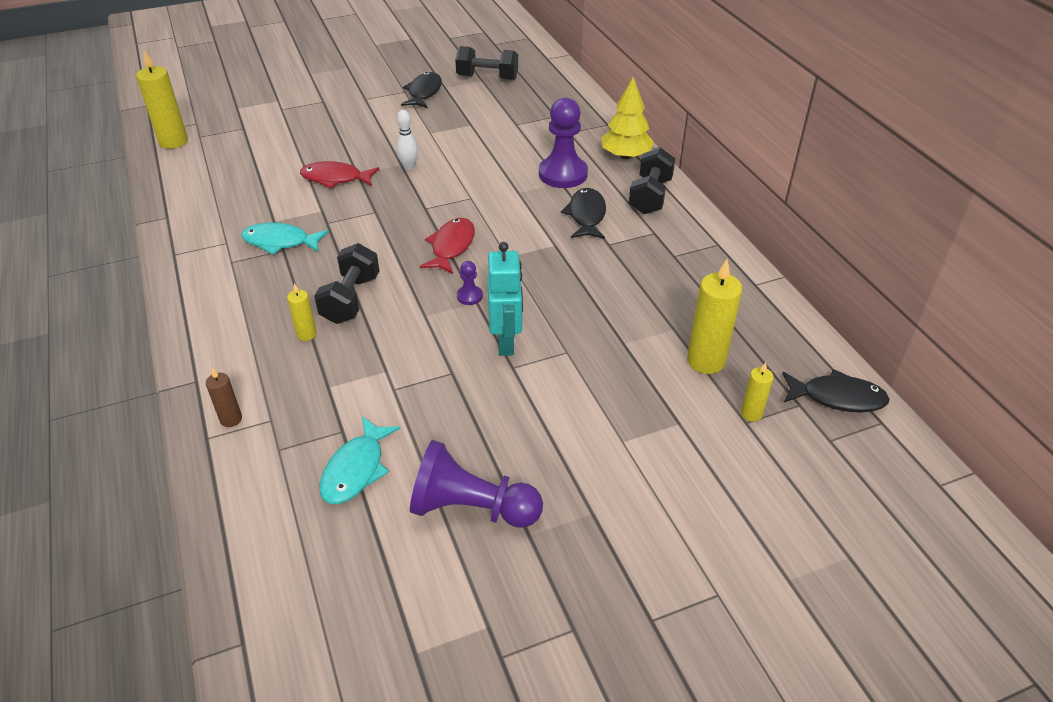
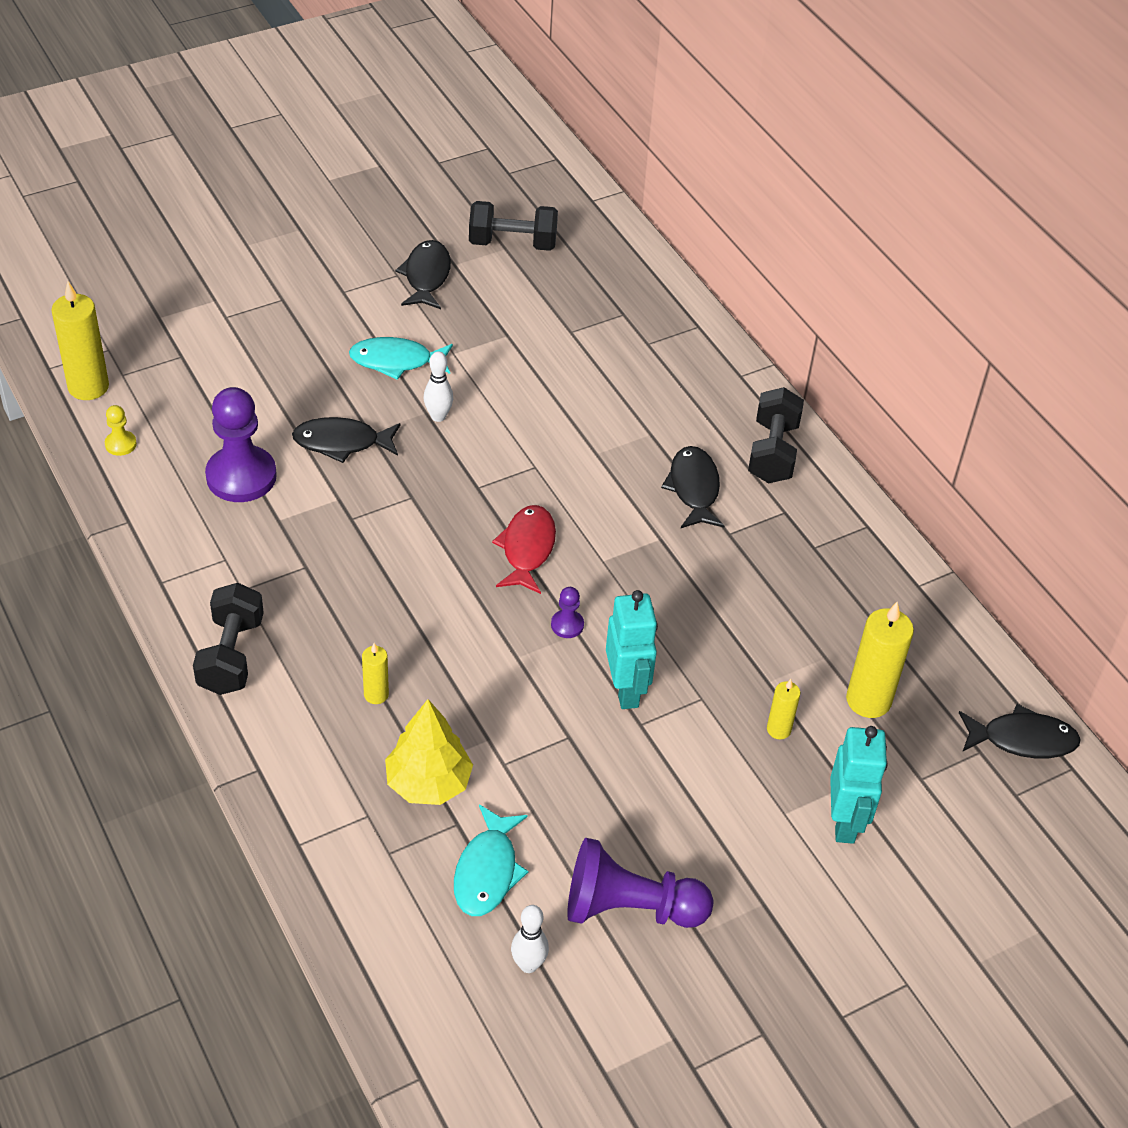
camera: 10 degrees left, 5 degrees up
(181, 173) = (120, 444): none -> yellow pawn
(231, 419) = (320, 818): brown candle -> none
(280, 242) = (298, 554): turquoise fish -> turquoise fish (396, 361)
(335, 178) = (341, 443): red fish -> black fish
(351, 299) = (417, 639): black dumbbell -> black dumbbell (231, 655)
(370, 549) = (528, 965): none -> white bowling pin
(563, 174) = (651, 419): purple pawn -> purple pawn (241, 476)
(625, 156) = (731, 383): yellow tree -> yellow tree (428, 783)
(675, 452) = (845, 822): none -> turquoise robot
(751, 414) = (926, 767): yellow candle -> yellow candle (778, 729)

